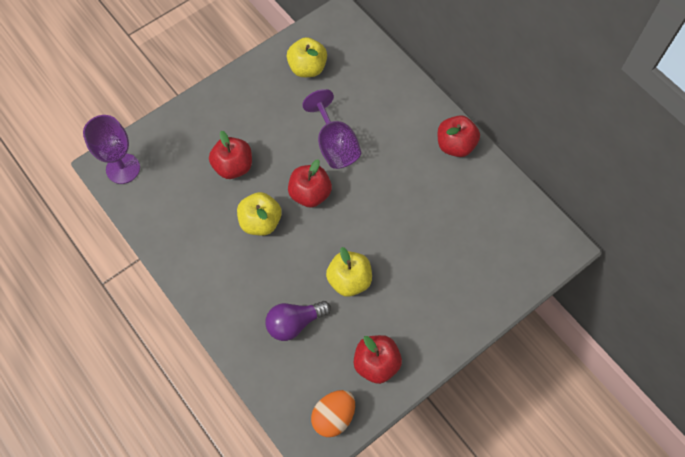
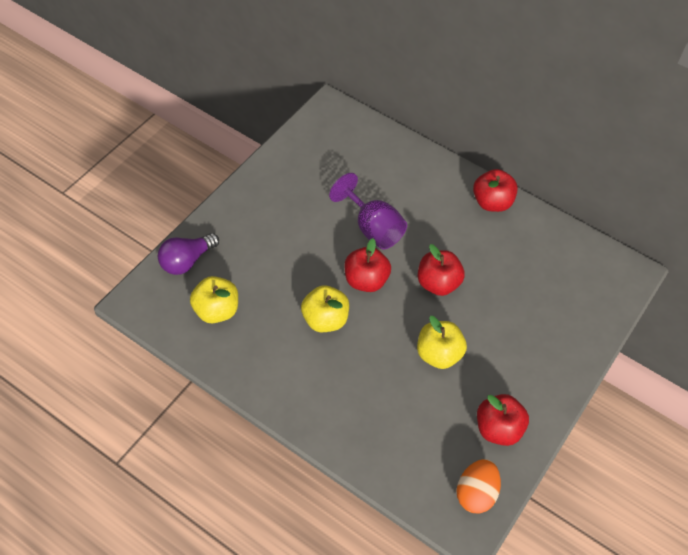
camera: 20 degrees left, 10 degrees down
(123, 168) = (155, 301): purple goblet -> none
(233, 166) = (275, 272): red apple -> red apple (438, 283)
(294, 323) = (399, 411): purple light bulb -> purple light bulb (187, 261)
(307, 68) = (316, 161): yellow apple -> yellow apple (216, 310)

